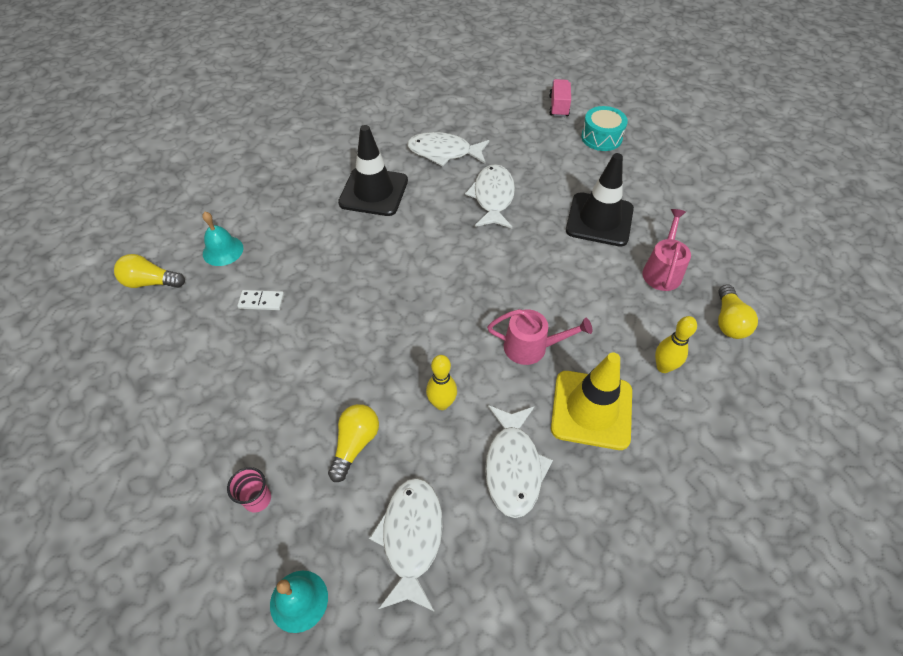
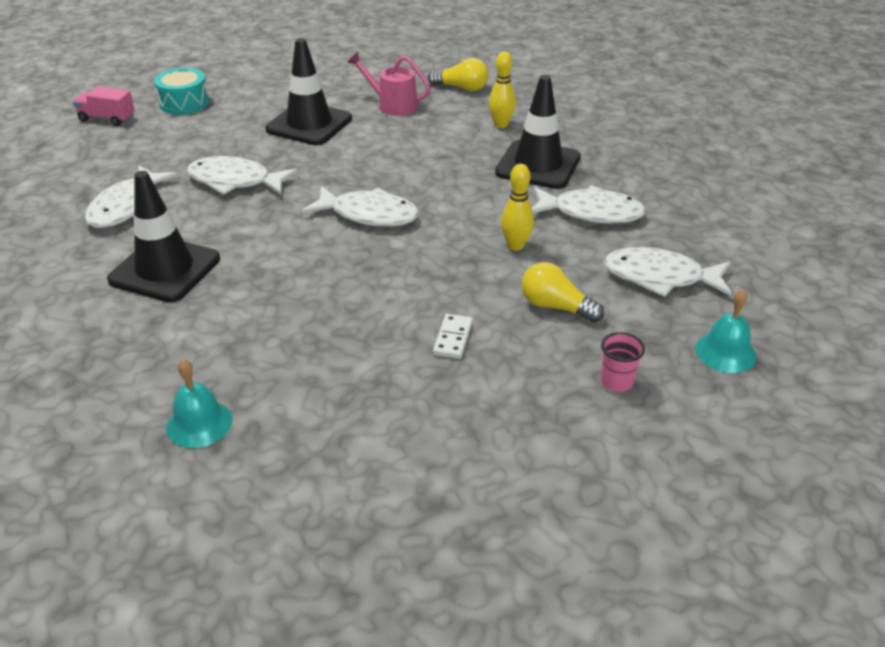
camera: 80 degrees left, 15 degrees down
(151, 282) = (227, 510): yellow light bulb -> none
(261, 301) = (322, 380): white domino -> white domino (453, 338)
(466, 289) = (369, 215): none -> white fish
(531, 347) = (460, 186): pink watering can -> none
(591, 409) = (538, 165): yellow traffic cone -> black traffic cone

